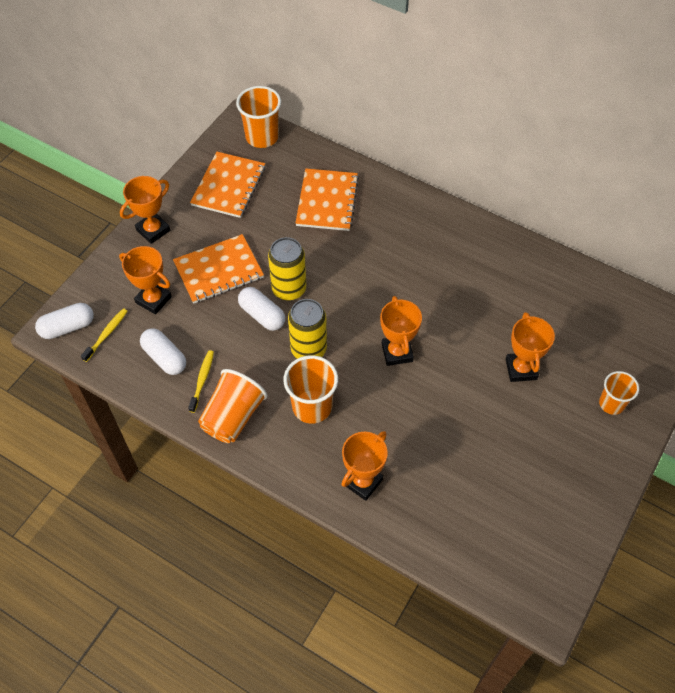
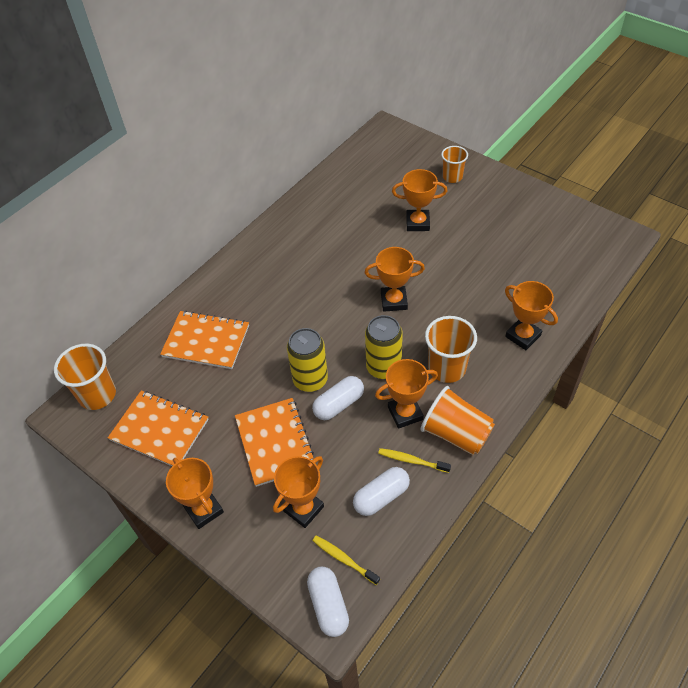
camera: 80 degrees left, 5 degrees down
(254, 371) = (405, 413): none -> orange trophy

